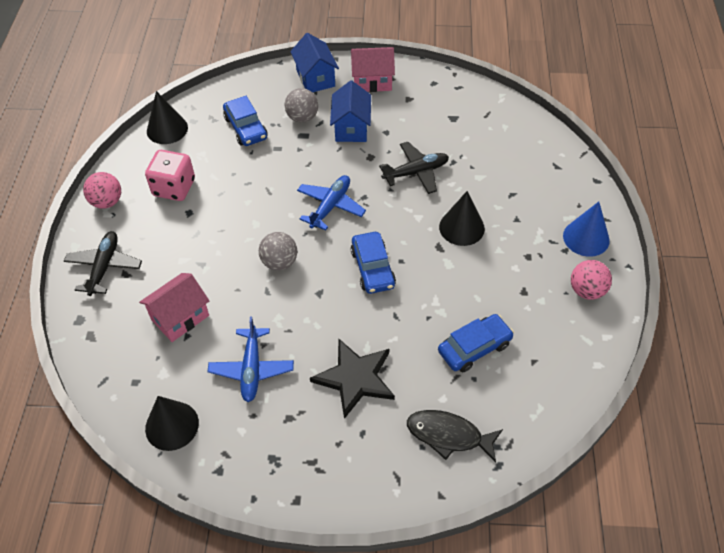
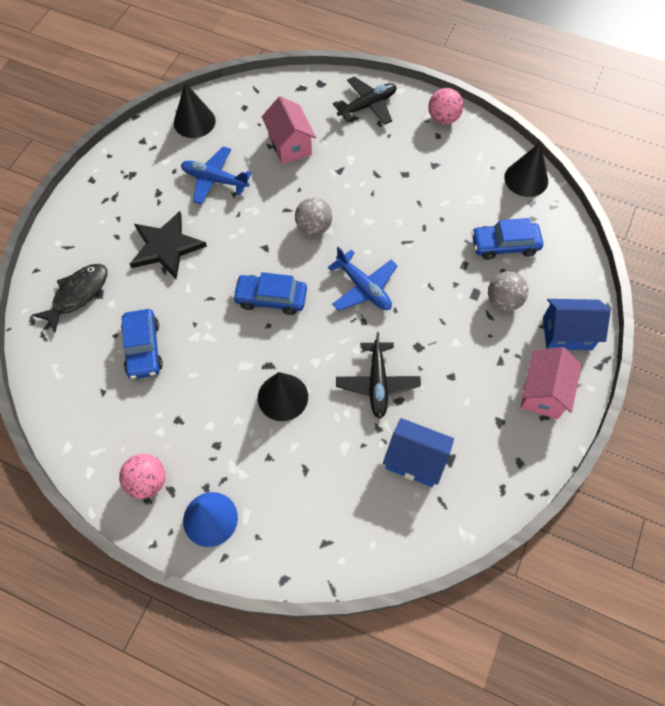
camera: 110 degrees right, 10 degrees up
(104, 267) = (367, 106): black plane -> black plane turned 60 degrees counterclockwise
(174, 188) = (441, 169): pink dice -> none
(351, 128) = (470, 343): blue house -> blue house (415, 460)

